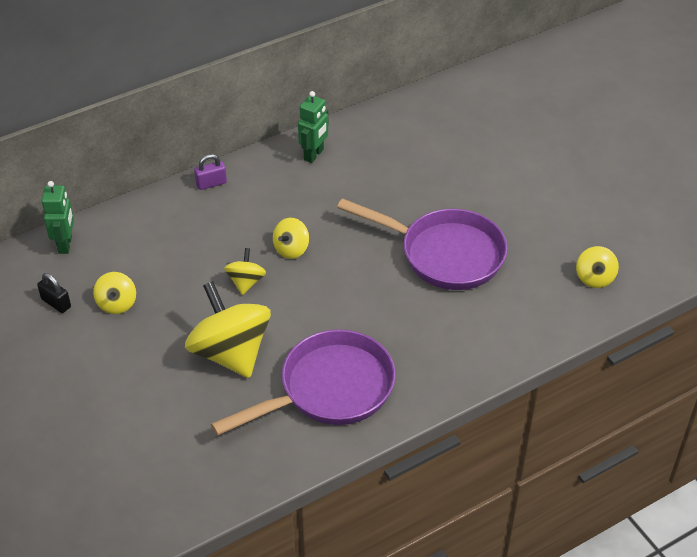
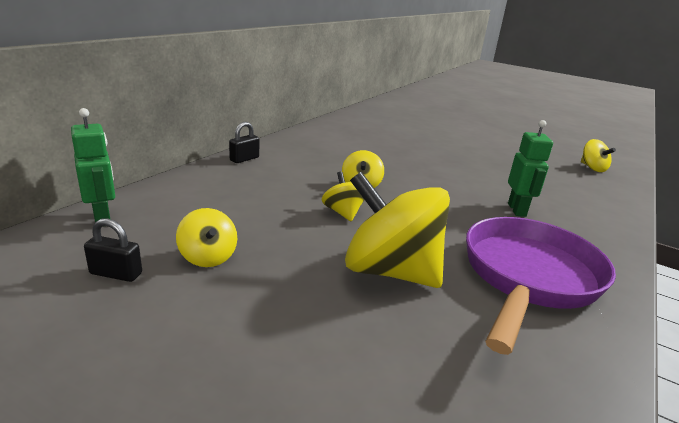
camera: 30 degrees left, 20 degrees down
(211, 183) = (244, 159): purple padlock -> black padlock
(314, 155) = (318, 137): green robot -> green robot (517, 210)
(444, 254) = (483, 171): purple pan -> none

